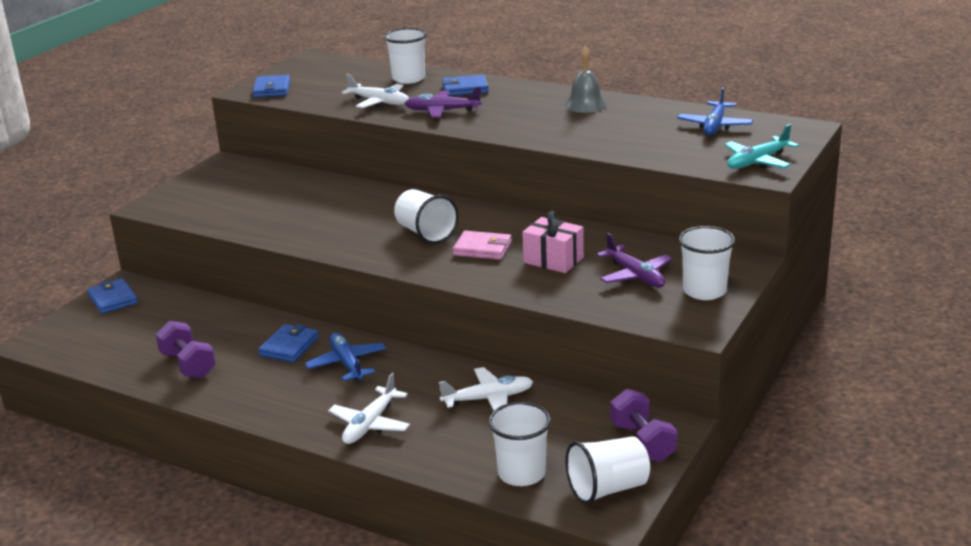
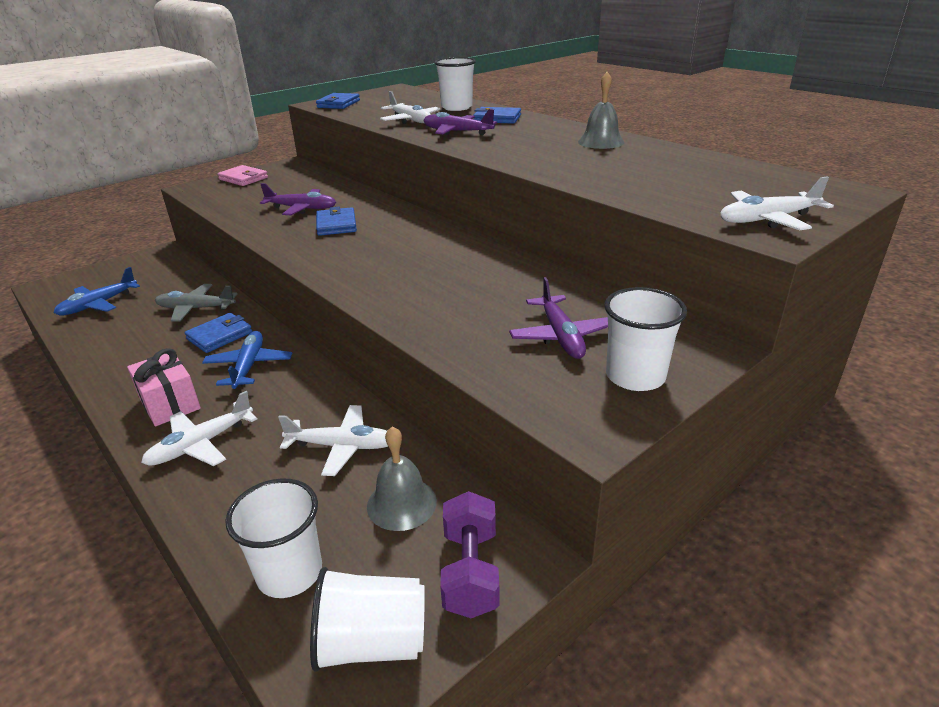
camera: 20 degrees right, 5 degrees up
(113, 299) = (141, 263): blue wallet -> blue wallet (336, 225)
(188, 365) = (124, 334): purple dumbbell -> none
(235, 329) = (196, 308): none -> grey plane
(302, 210) = (301, 208): none -> purple plane
(425, 233) = (382, 247): white cup -> none
(482, 249) = (420, 272): pink wallet -> pink wallet (243, 178)
(553, 260) = (482, 298): pink gift -> pink gift (170, 404)
(565, 420) = (401, 503): none -> grey bell
(715, 126) = (733, 176): blue plane -> blue plane (99, 304)
(758, 161) = (768, 219): turquoise plane -> white plane

